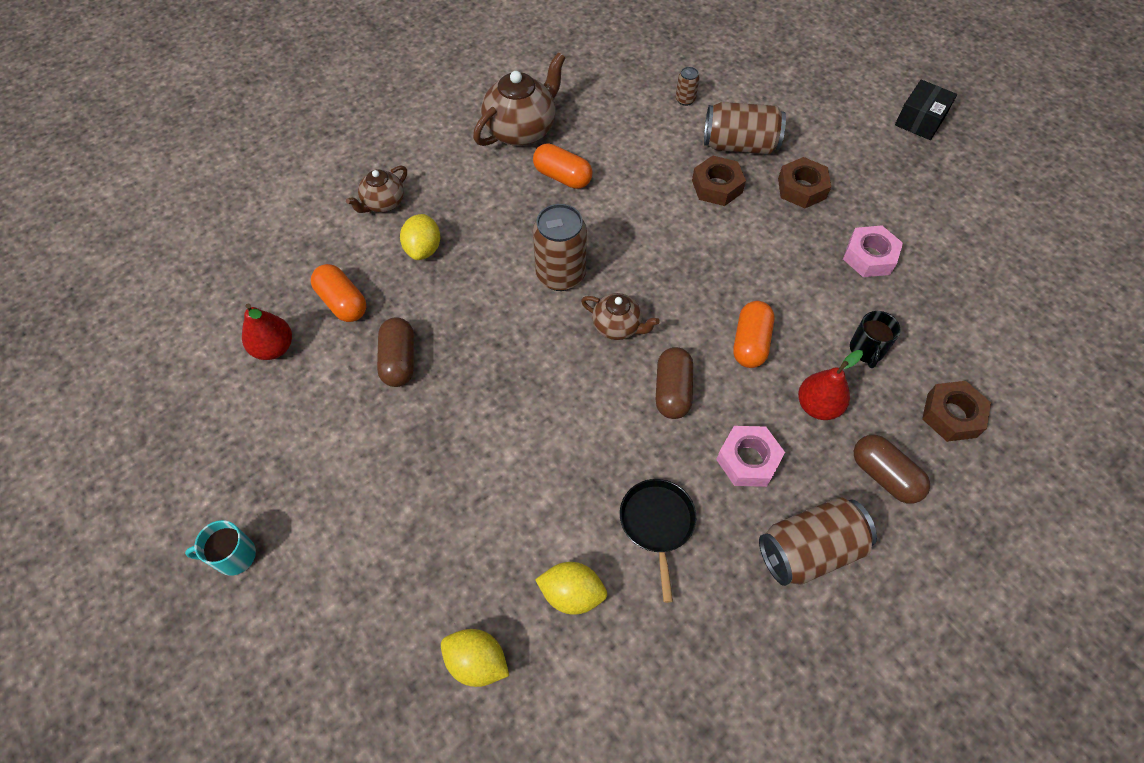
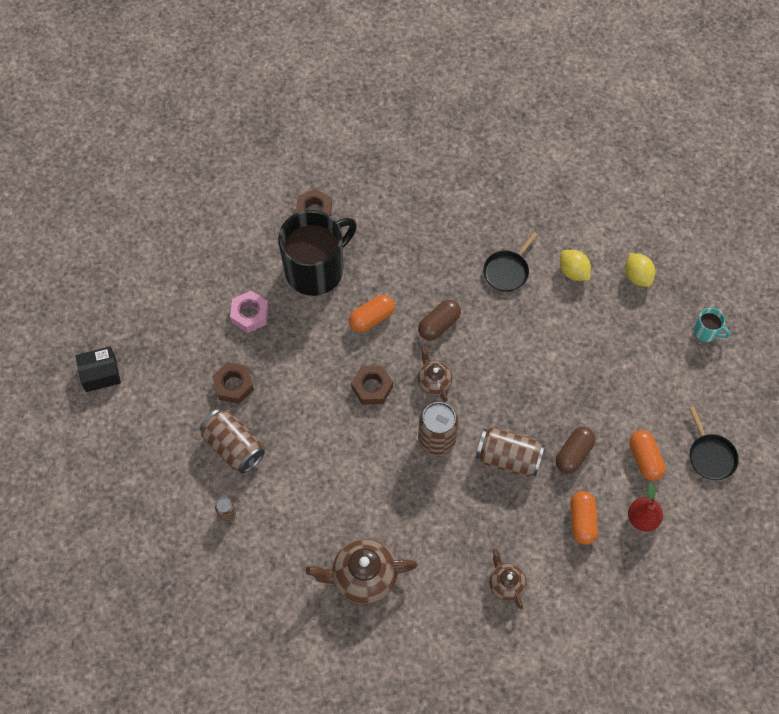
camera: 140 degrees left, 5 degrees up
(224, 473) = (710, 456): none -> black pan
(234, 556) = (726, 405): turquoise mug -> turquoise mug (706, 332)
(383, 203) = (506, 584): brown teapot -> brown teapot turned 105 degrees counterclockwise
(423, 249) = (505, 524): yellow lemon -> none
(562, 177) = (371, 513): orange capsule -> orange capsule (645, 459)
(717, 186) = (282, 427): brown nut -> brown nut (372, 387)
(748, 460) = (435, 266): pink nut -> none
(809, 550) = (448, 211): brown can -> brown can (508, 458)
(817, 406) = (373, 263): red pear -> none
(866, 350) = (316, 269): black mug -> black mug, size x2.46
(884, 476) = (379, 213): brown capsule -> none

